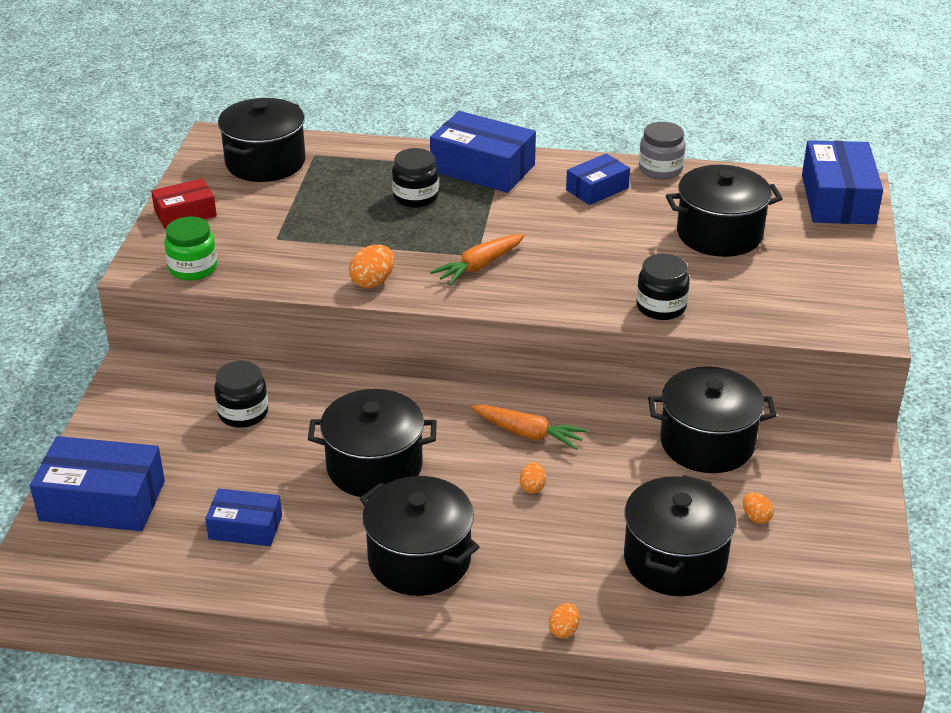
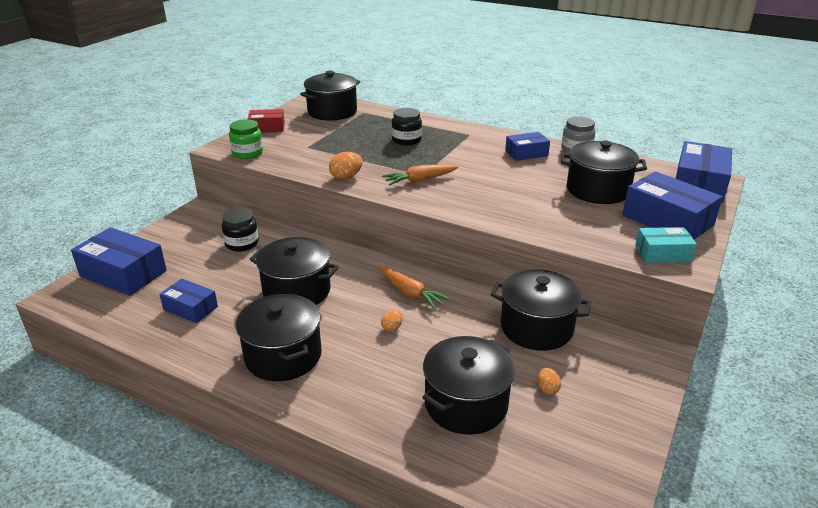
camera: 20 degrees right, 5 degrees down
(482, 168) = (459, 132): blue box -> blue box (667, 220)
(564, 630) = (350, 433): orange egg -> none
(661, 307) = (529, 224): black jar -> none
(836, 315) = (663, 253): none -> turquoise box

